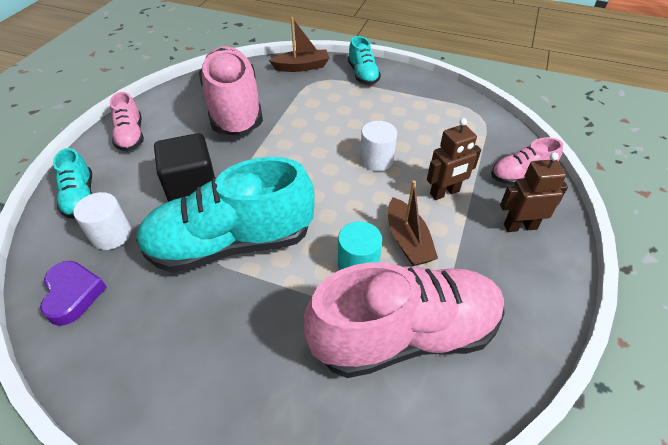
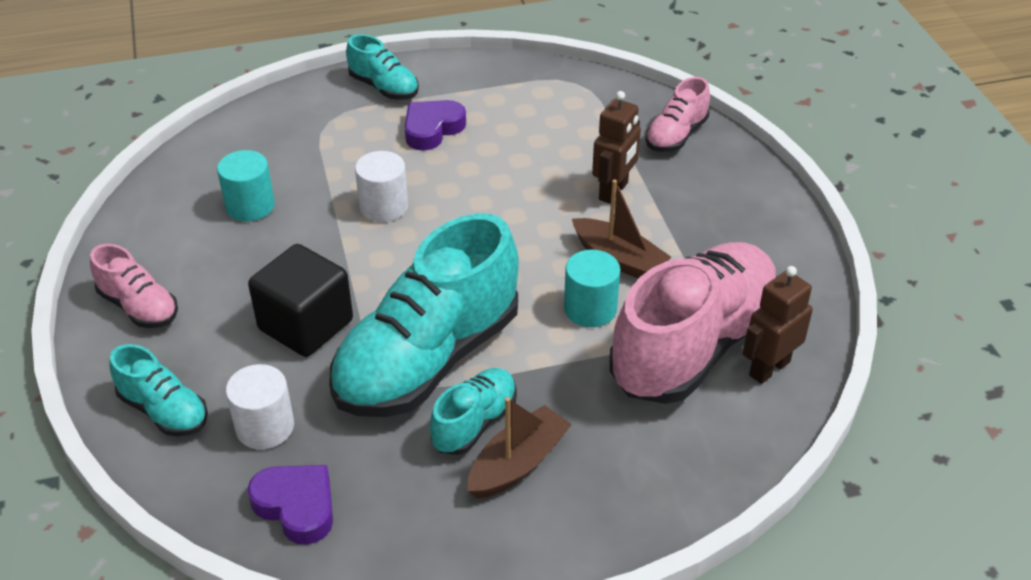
camera: 35 degrees left, 5 degrees down
(215, 302) = (474, 422): none -> turquoise shoe
(234, 108) = (250, 206): pink shoe -> turquoise cylinder
(301, 67) = (286, 110): brown boat -> brown boat (518, 463)
(367, 107) = (432, 129): none -> purple heart
(376, 160) = (505, 189): white cylinder -> white cylinder (384, 206)
(520, 226) = (717, 191): brown robot -> brown robot (769, 368)

